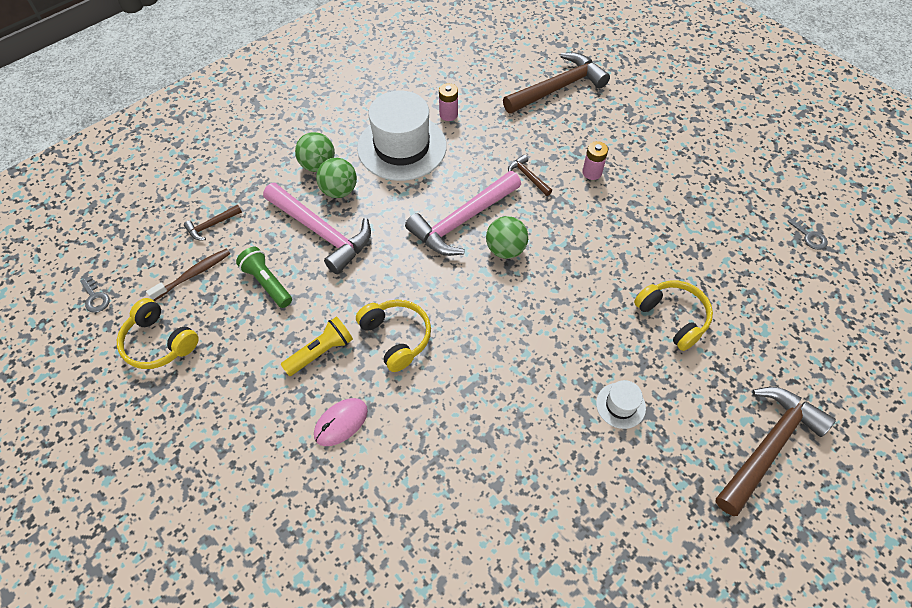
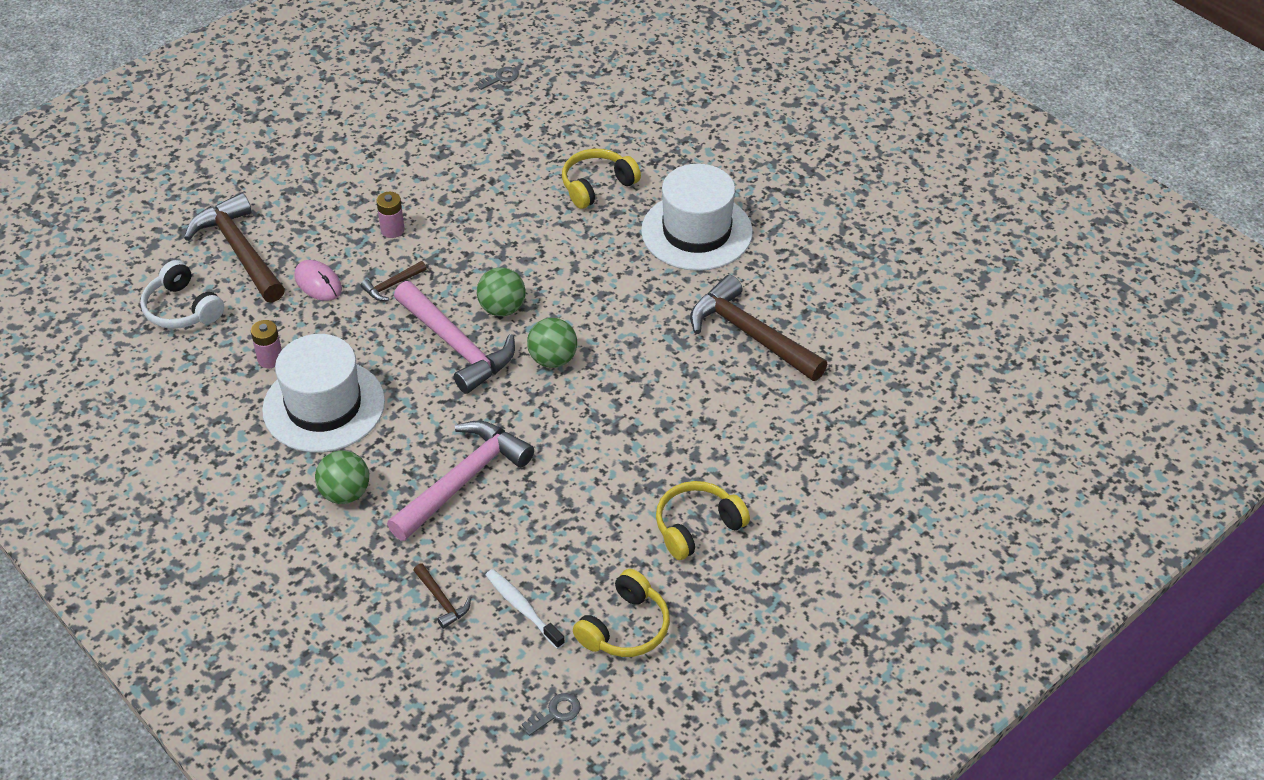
camera: 90 degrees left, 10 degrees down
(193, 274) = (522, 608): brown toothbrush -> white toothbrush
(267, 283) = (540, 528): green flashlight -> none
(320, 352) = (638, 467): yellow flashlight -> none
(339, 191) = (394, 467): green ball -> green ball (553, 359)
(341, 423) = (724, 443): pink mouse -> pink mouse (318, 283)
(396, 337) = (619, 401): yellow headphones -> yellow headphones (697, 527)
(497, 65) = (182, 309): none -> white headphones
(620, 405) = (696, 231): white hat -> white hat, size x2.28
(768, 446) = (733, 142): brown hammer -> brown hammer (750, 334)

